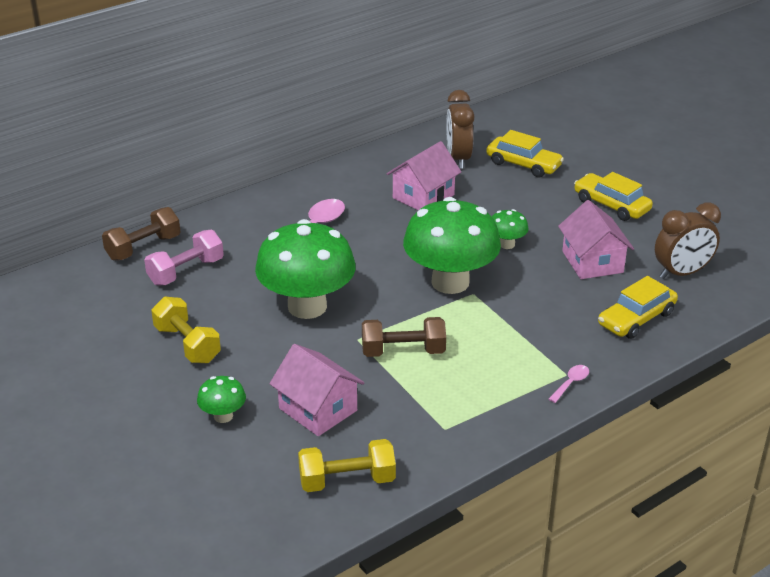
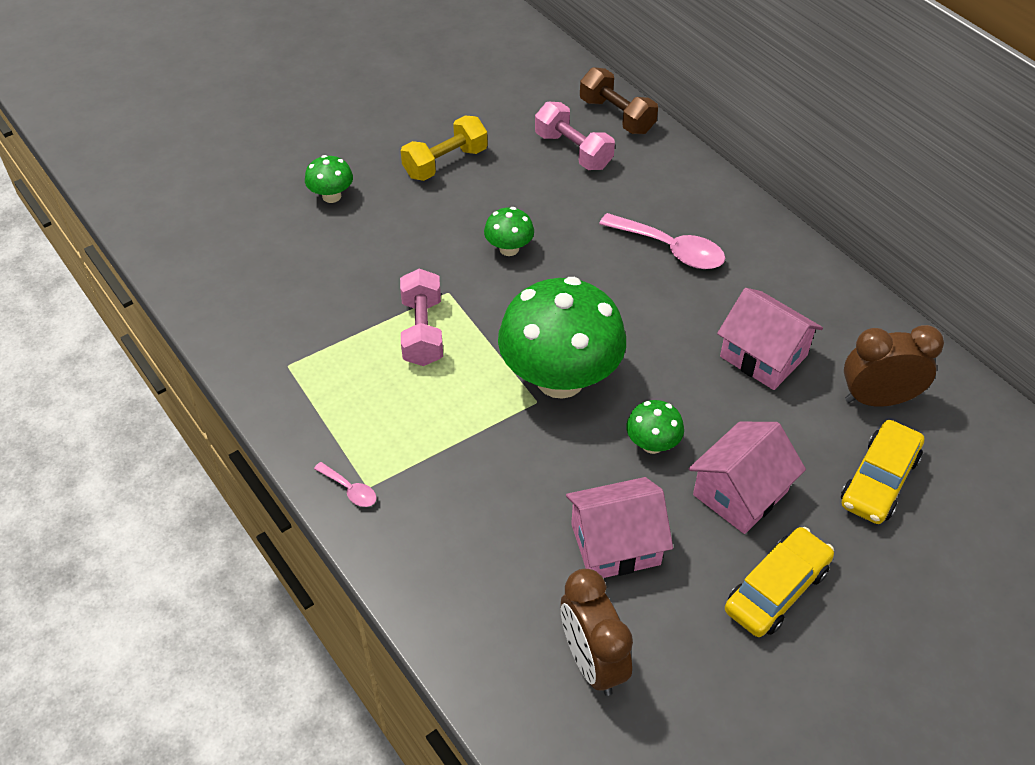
camera: 90 degrees right, 15 degrees up
(307, 306) = (509, 249): green mushroom -> green mushroom, size x0.44
(318, 409) = (332, 263): pink house -> pink house (740, 493)
(347, 481) = (224, 287): yellow dumbbell -> none
(403, 352) = (422, 331): brown dumbbell -> pink dumbbell
(636, 318) = (479, 581): yellow car -> none

